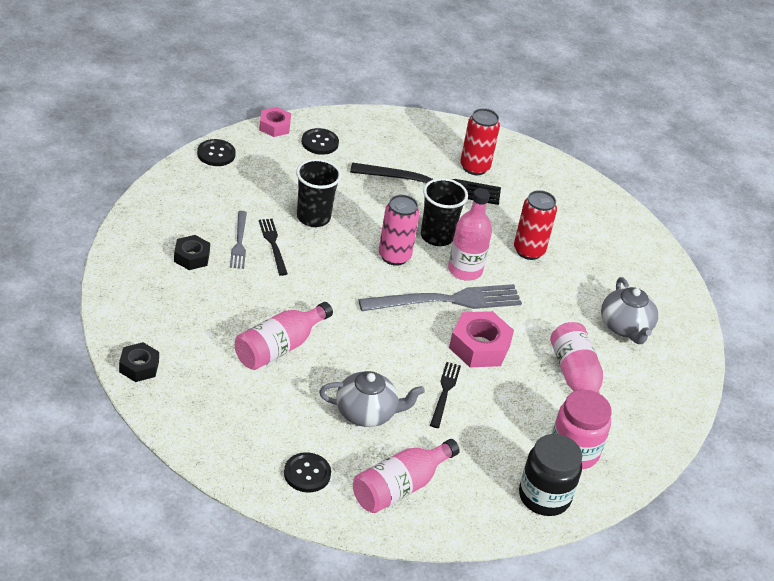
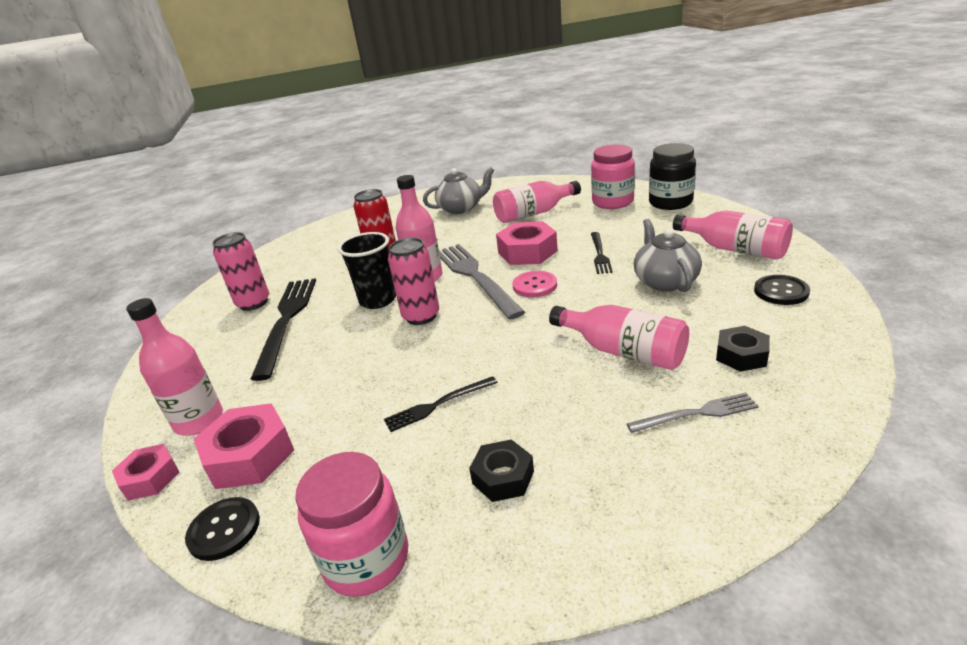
camera: 90 degrees left, 10 degrees down
(139, 367) = (773, 458): black nut -> black nut (741, 355)
(166, 200) = (366, 559): none -> pink jar
(239, 242) = (446, 437): grey fork -> grey fork (696, 414)
(271, 163) = (249, 456): none -> pink nut
(313, 217) = (369, 386): black cup -> none
(320, 143) = (199, 421): black button -> pink bottle
(407, 332) = (534, 285): none -> pink button
(445, 392) = (599, 254): black fork -> black fork turned 90 degrees counterclockwise
(474, 167) = (253, 303): red can -> pink can

